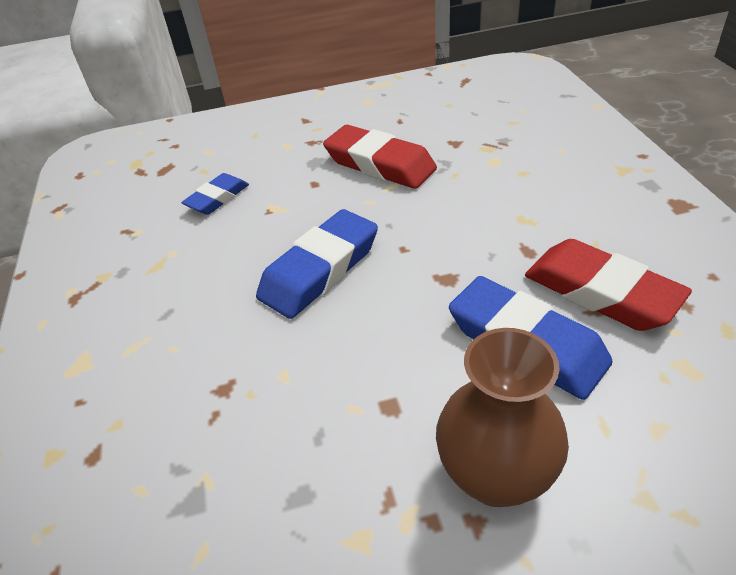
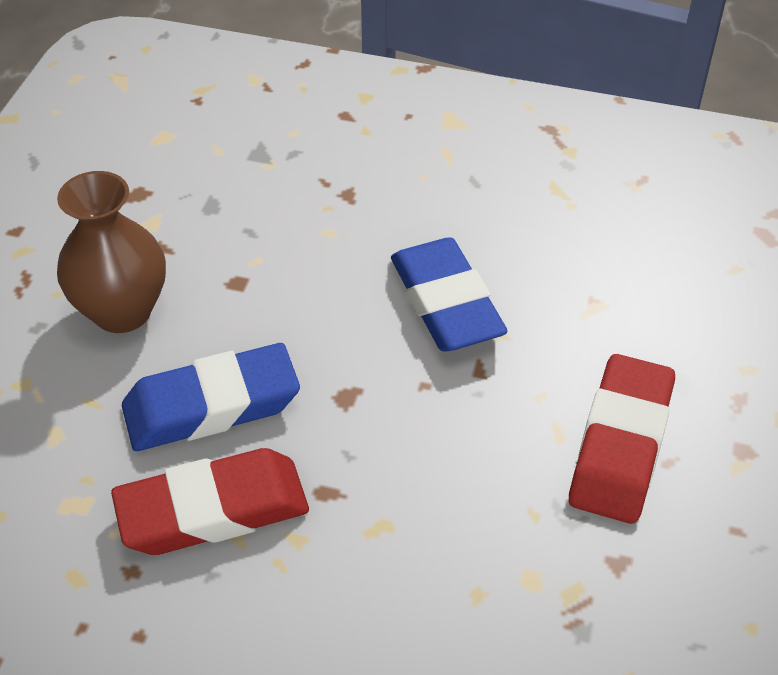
camera: 115 degrees right, 5 degrees up
(217, 198) = (655, 264): blue eraser -> none
(380, 164) = (620, 445): red eraser -> red eraser turned 45 degrees counterclockwise

